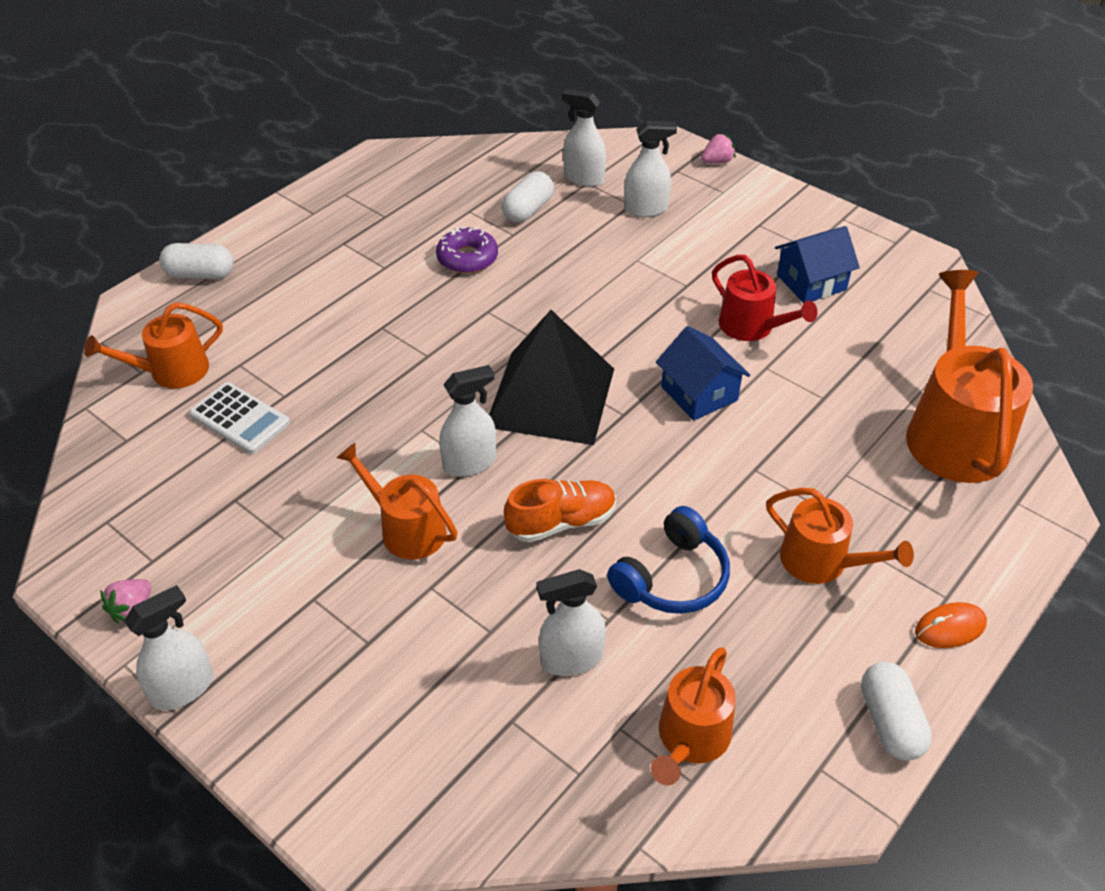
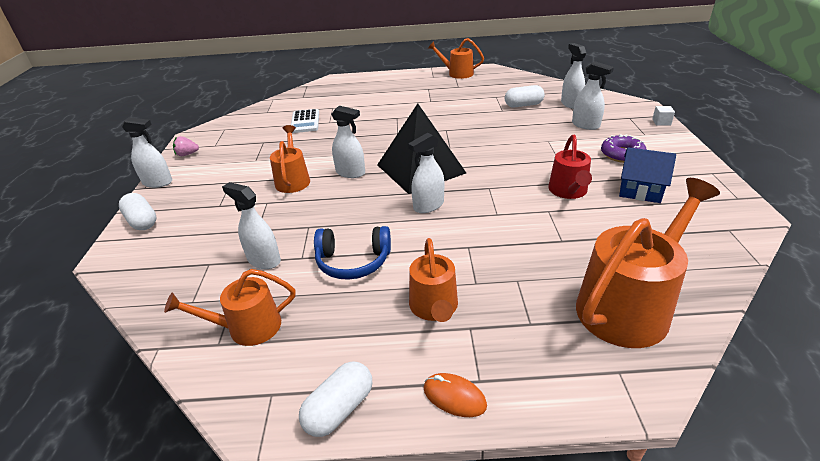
camera: 50 degrees right, 10 degrees down
(172, 371) = (310, 100): orange watering can -> orange watering can (457, 73)
(200, 274) = (365, 80): white capsule -> white capsule (142, 221)
(467, 258) = (468, 110): purple donut -> purple donut (622, 154)
(561, 522) = (347, 212): orange shoe -> none
(640, 445) = (428, 205): none -> white spray bottle
(699, 393) = (492, 202): blue house -> none
(717, 161) = (661, 122): pink strawberry -> white cube

